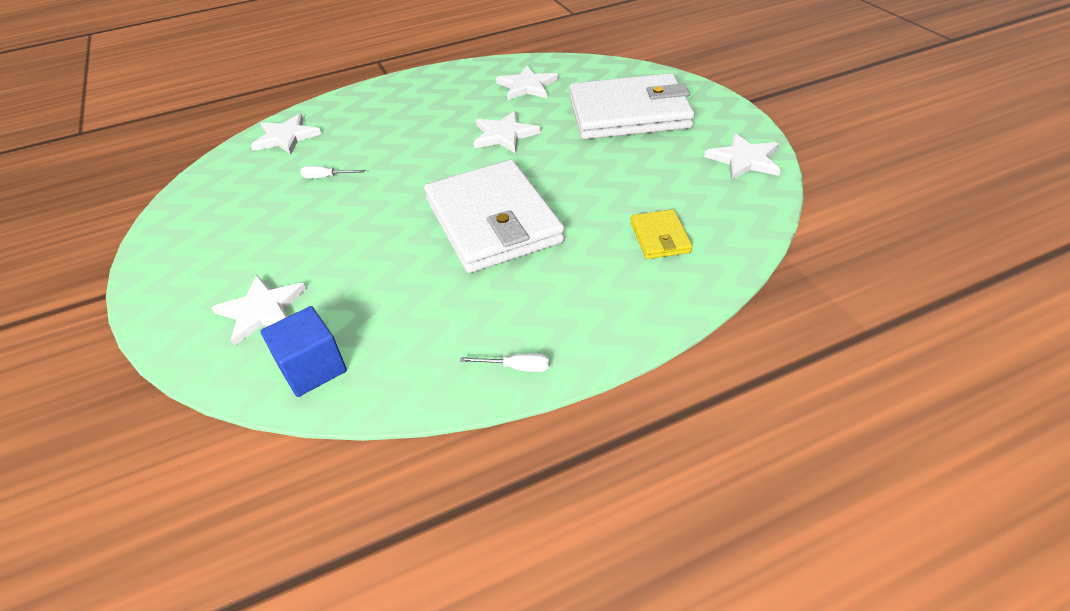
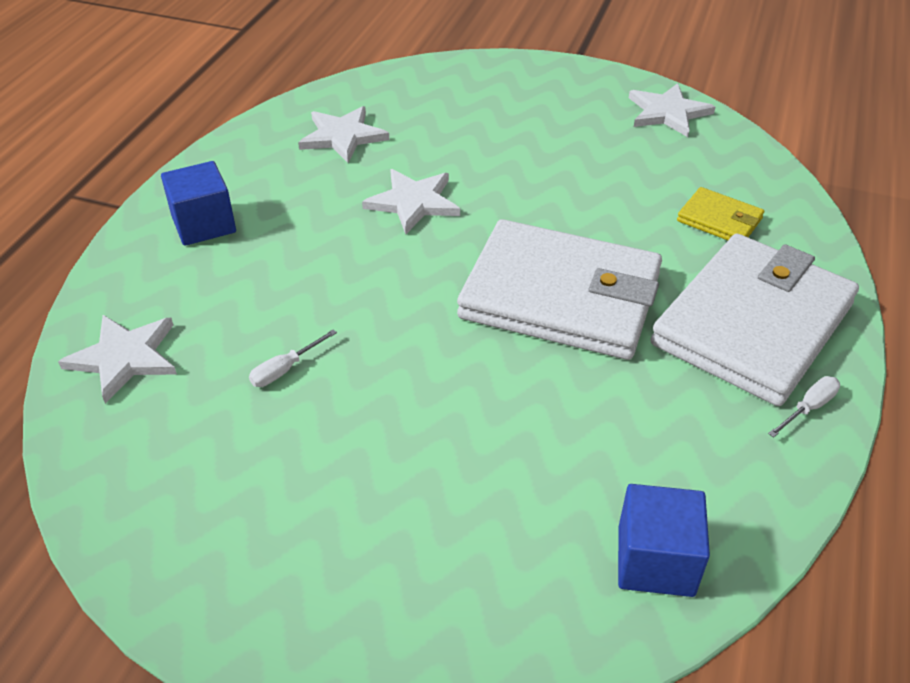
camera: 50 degrees left, 0 degrees up
(262, 310) = (495, 558): white star -> none
(400, 98) = (204, 224): none -> blue cube
(629, 113) = (500, 116): white wallet -> white wallet (753, 324)

